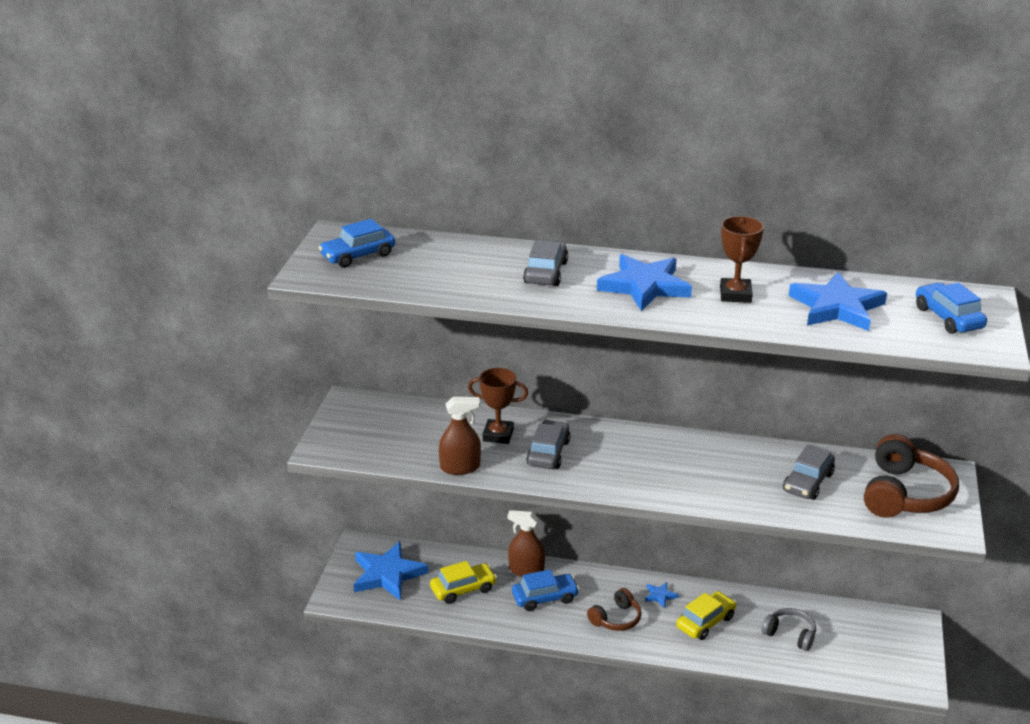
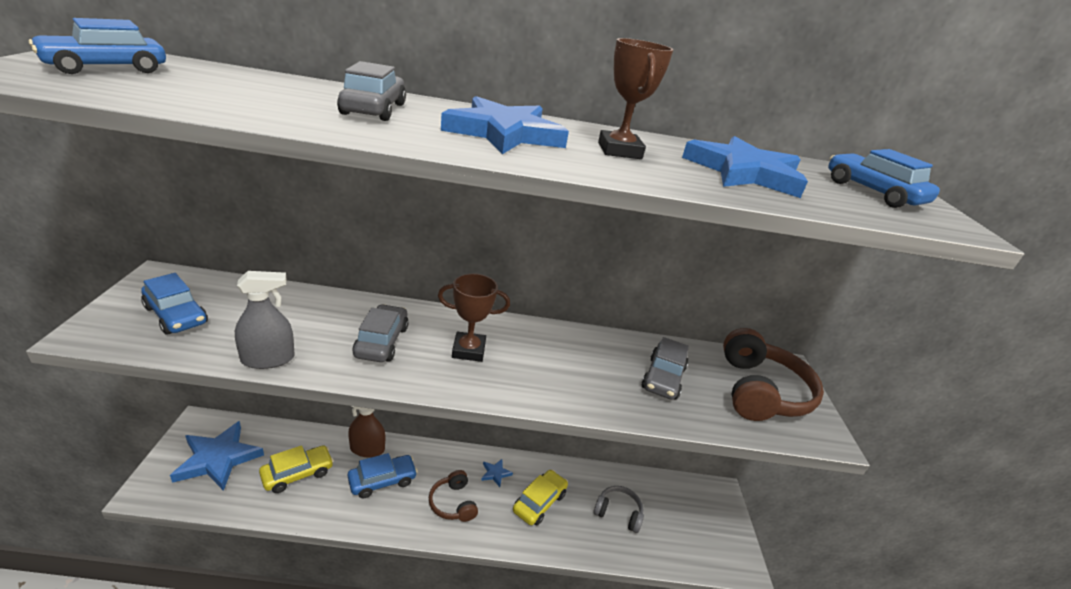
camera: 15 degrees left, 0 degrees up
(378, 433) = (176, 315): none -> blue car
(460, 467) = (268, 359): brown spray bottle -> grey spray bottle
(498, 435) = (326, 320): brown trophy -> brown trophy (468, 350)
(616, 619) = (453, 503): brown headphones -> brown headphones turned 120 degrees clockwise

